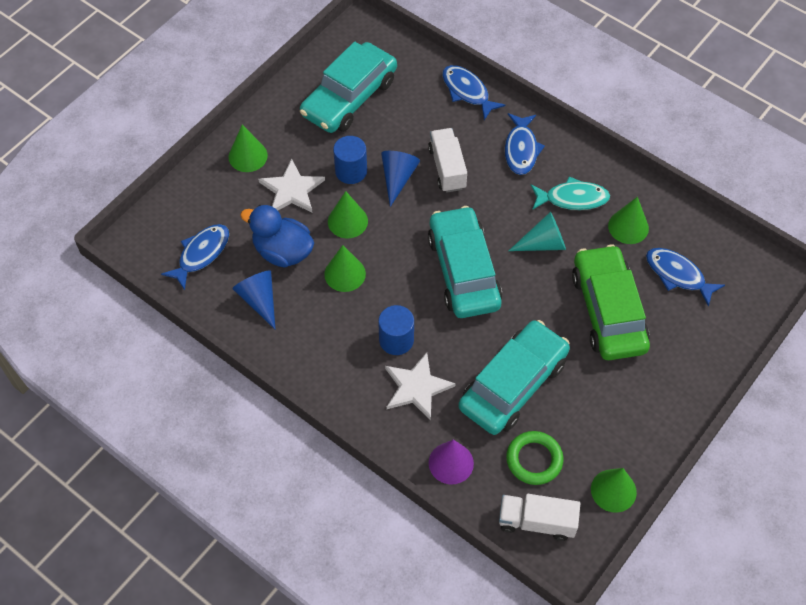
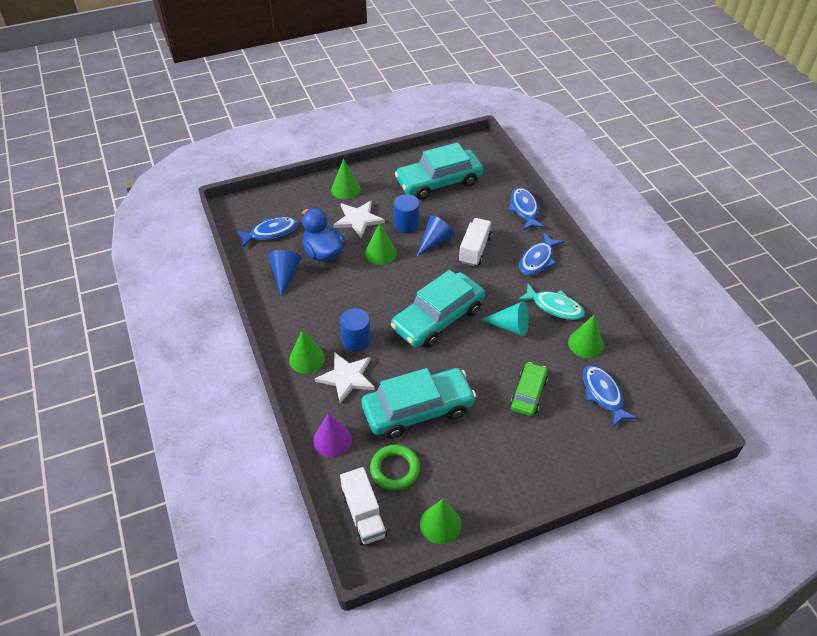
camera: 30 degrees right, 10 degrees down
(345, 274) = (353, 284): green cone -> green cone (307, 359)
(463, 270) = (438, 318): turquoise car -> turquoise car turned 150 degrees counterclockwise
(536, 522) = (364, 515): white truck -> white truck turned 150 degrees counterclockwise
(608, 311) = (528, 393): green car -> green car, size x0.56

